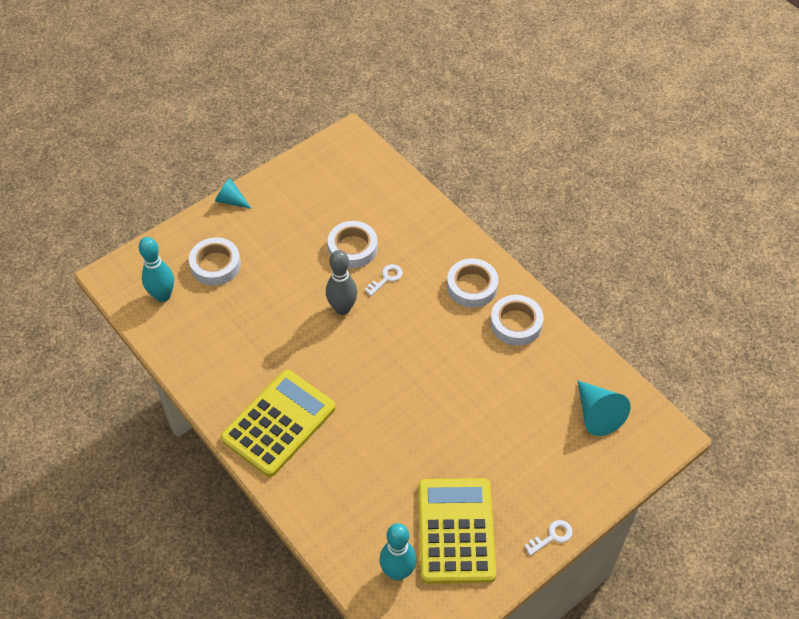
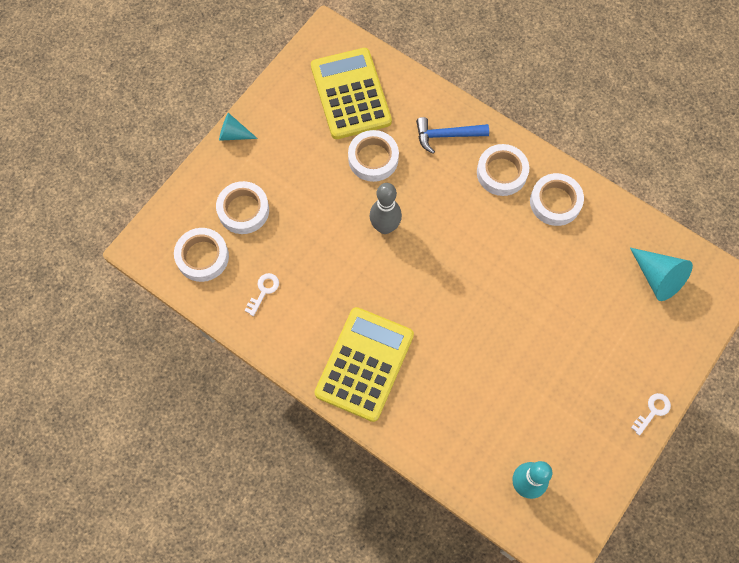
camera: 15 degrees left, 15 degrees up
(163, 296) = (202, 257): turquoise bowling pin -> white tape
(386, 278) = (416, 184): white key -> white key (263, 291)
(430, 243) = (446, 135): none -> blue hammer
(455, 531) = (564, 429): yellow calculator -> yellow calculator (350, 94)

